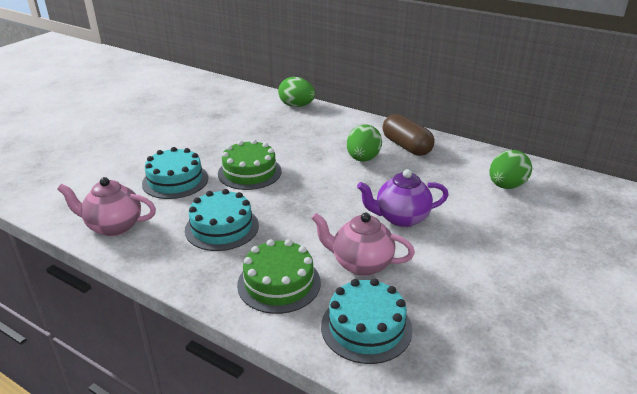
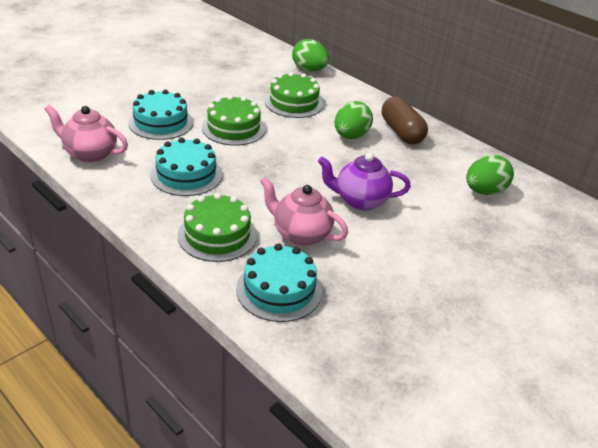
camera: 10 degrees right, 5 degrees up
(296, 138) = (294, 103): none -> green cake

